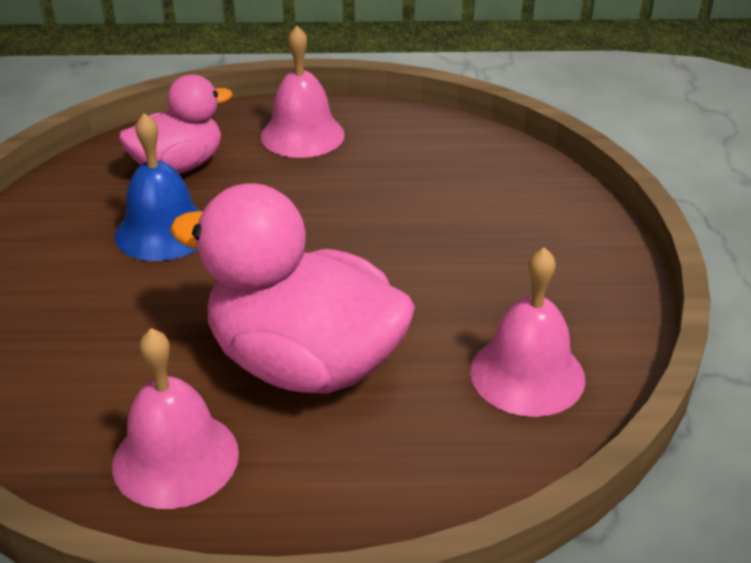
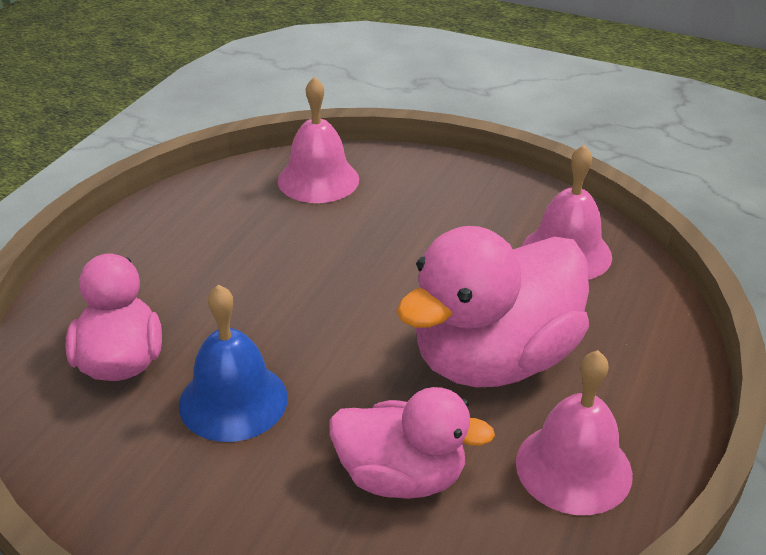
camera: 65 degrees left, 0 degrees up
(116, 347) = (401, 477): none -> pink duck
(302, 135) = (148, 263): pink bell -> pink bell (318, 180)

